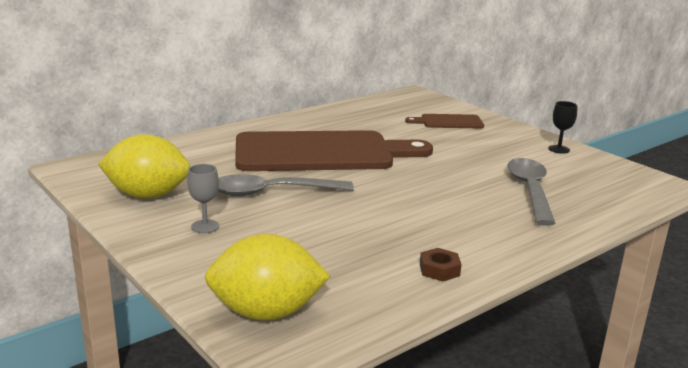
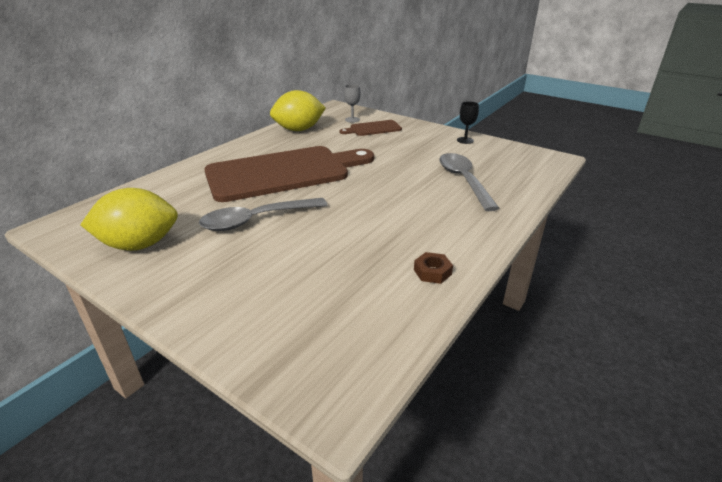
camera: 15 degrees left, 10 degrees up
(205, 226) = (207, 269): grey goblet -> grey goblet (352, 120)
(266, 313) = (302, 356): yellow lemon -> yellow lemon (299, 130)

